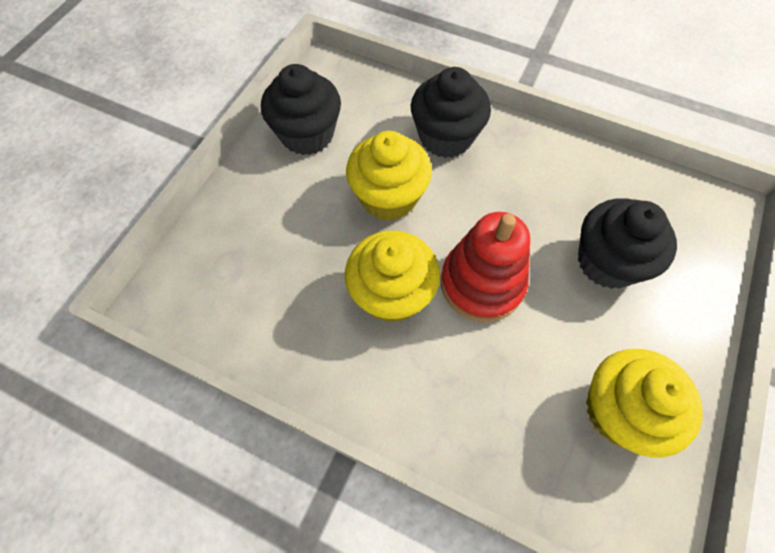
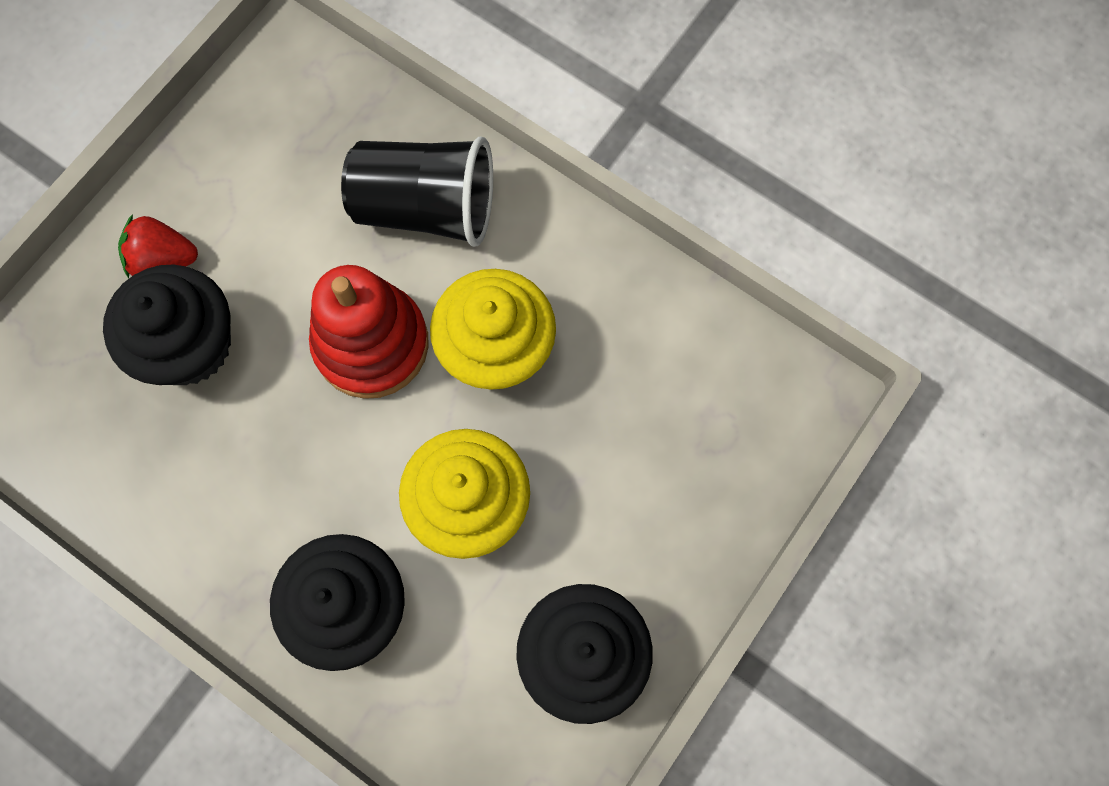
camera: 170 degrees left, 10 degrees up
(473, 396) = (426, 208): none -> black cup
(619, 411) = (262, 165): yellow cupcake -> none
(656, 318) = (163, 260): none -> red strawberry

